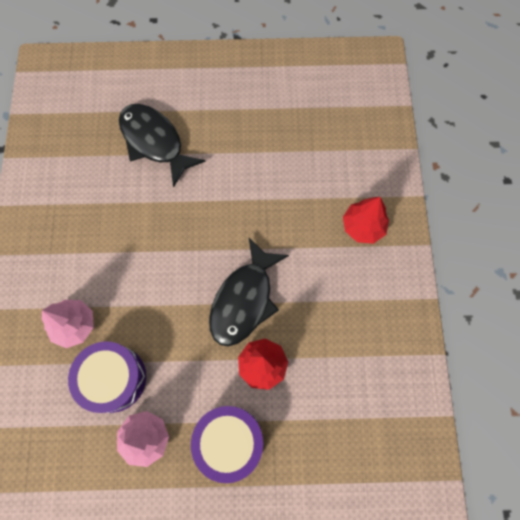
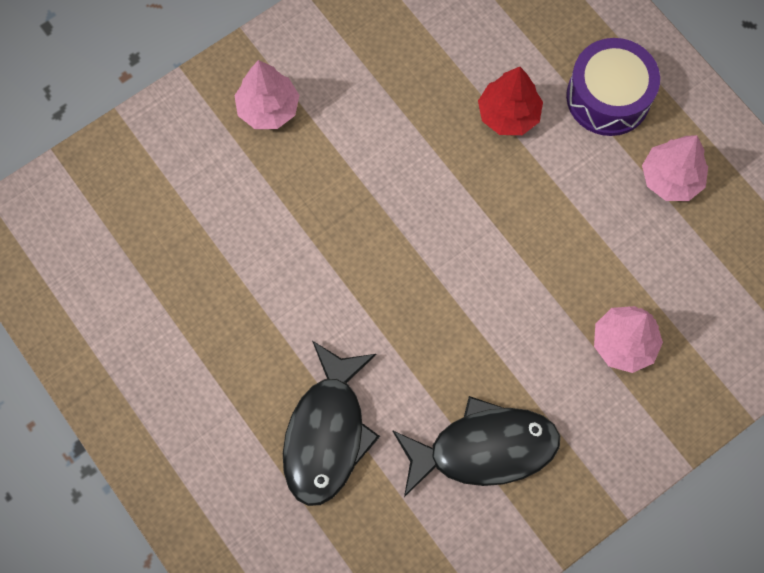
camera: 125 degrees left, 0 degrees up
(113, 378) = (642, 255): purple drum -> none
(244, 300) = (452, 179): black fish -> black fish (483, 448)
(363, 227) = (268, 109): red tree -> pink tree

